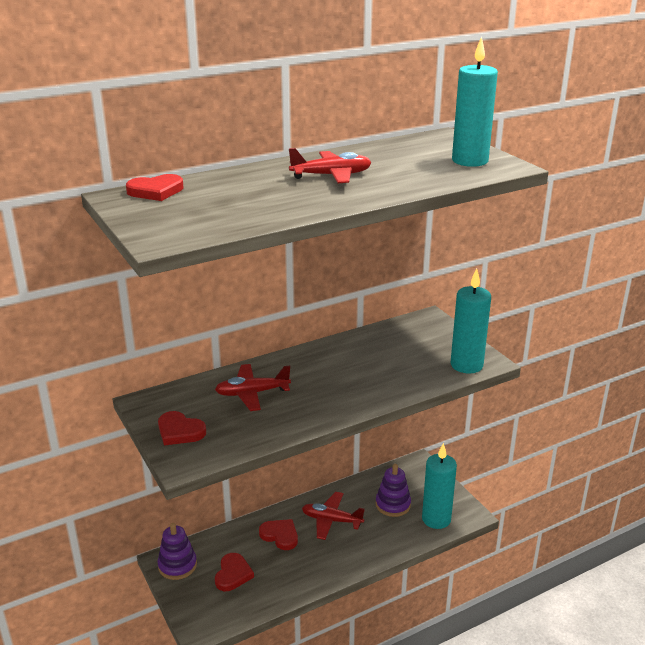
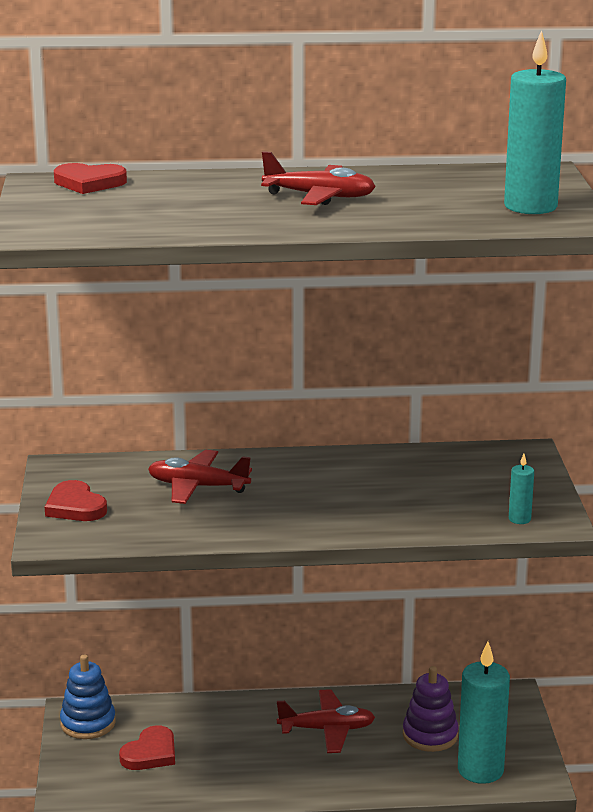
camera: 25 degrees right, 5 degrees down
(177, 565) = (88, 723): purple stacking toy -> blue stacking toy
(280, 535) = (243, 727): red heart -> none
(331, 520) = (327, 729): red plane -> red plane turned 135 degrees clockwise
(466, 365) = (519, 519): turquoise candle -> turquoise candle, size x0.45

